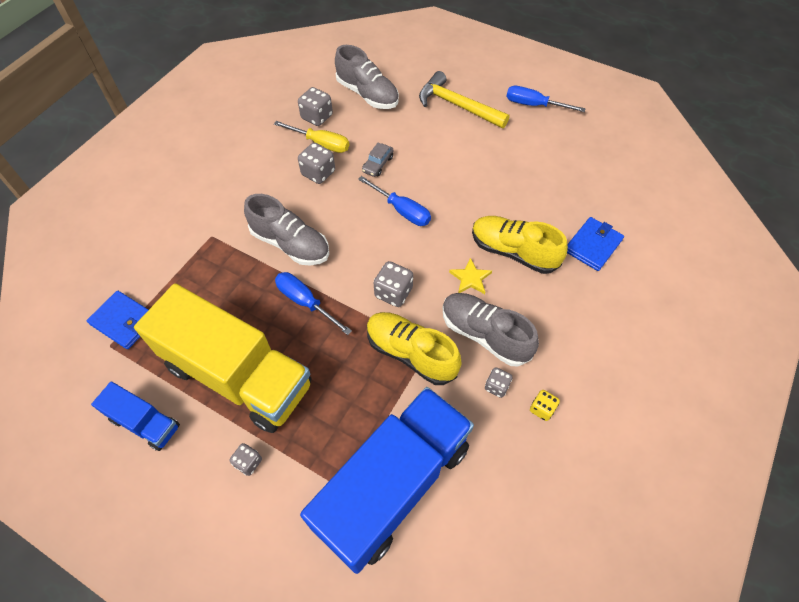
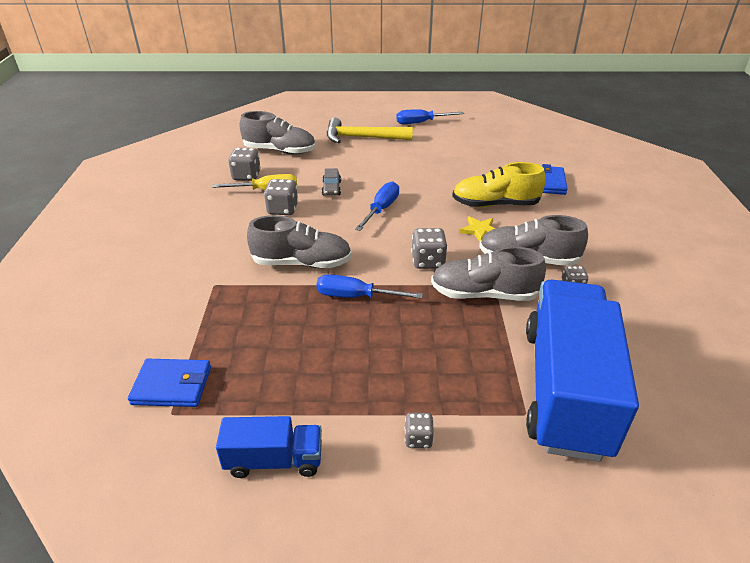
camera: 30 degrees left, 20 degrees down
(238, 375) = (341, 375): yellow truck -> none
(402, 210) = (381, 209): blue screwdriver -> blue screwdriver turned 75 degrees counterclockwise
(411, 353) = (483, 294): yellow shoe -> grey shoe
(542, 409) = (619, 286): yellow dice -> none

